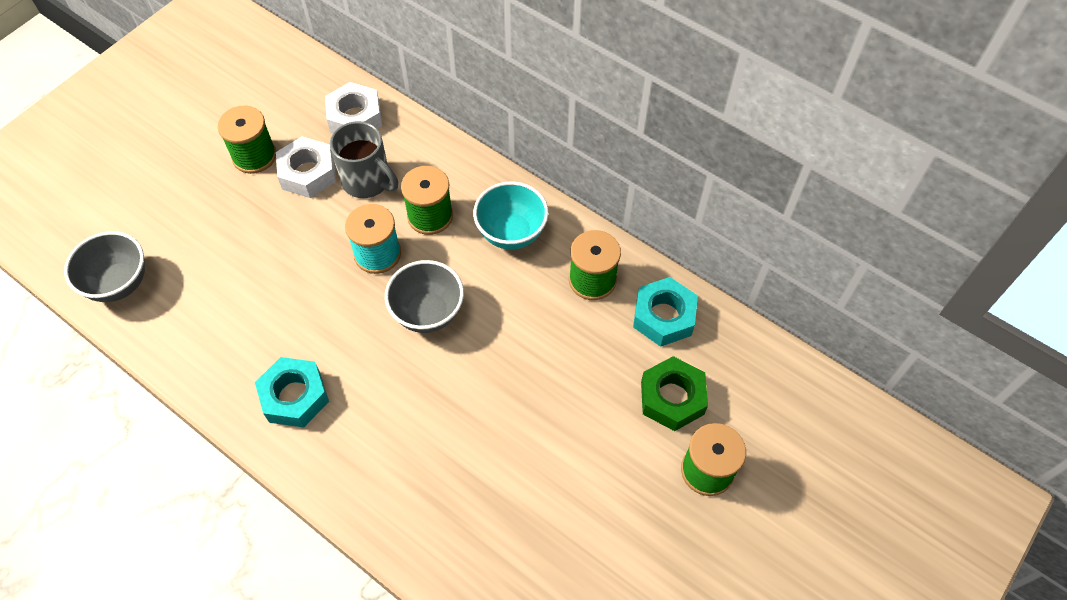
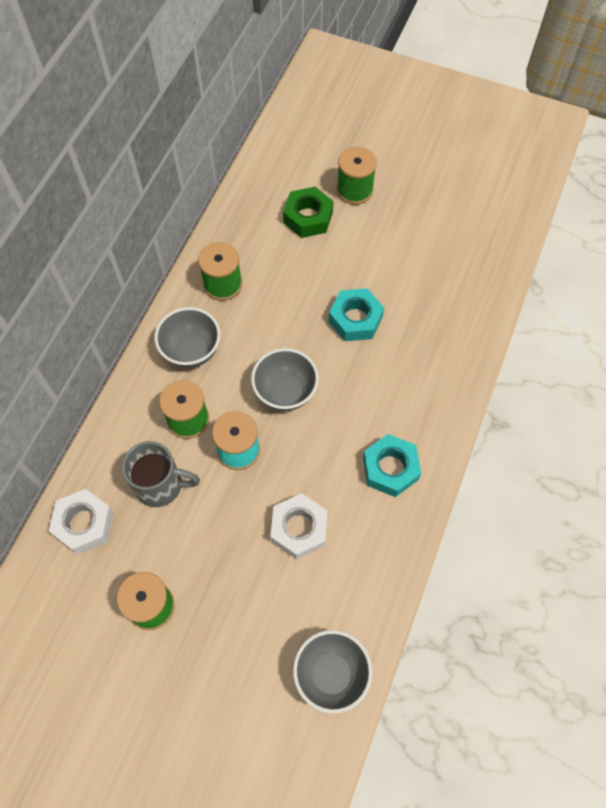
camera: 105 degrees left, 5 degrees up
(308, 173) = (162, 544): white nut -> white nut (299, 529)
(367, 181) = (160, 485): grey mug -> grey mug turned 75 degrees clockwise
(511, 233) = (191, 351): turquoise bowl -> grey bowl
(663, 317) = (243, 233): turquoise nut -> turquoise nut (355, 319)

